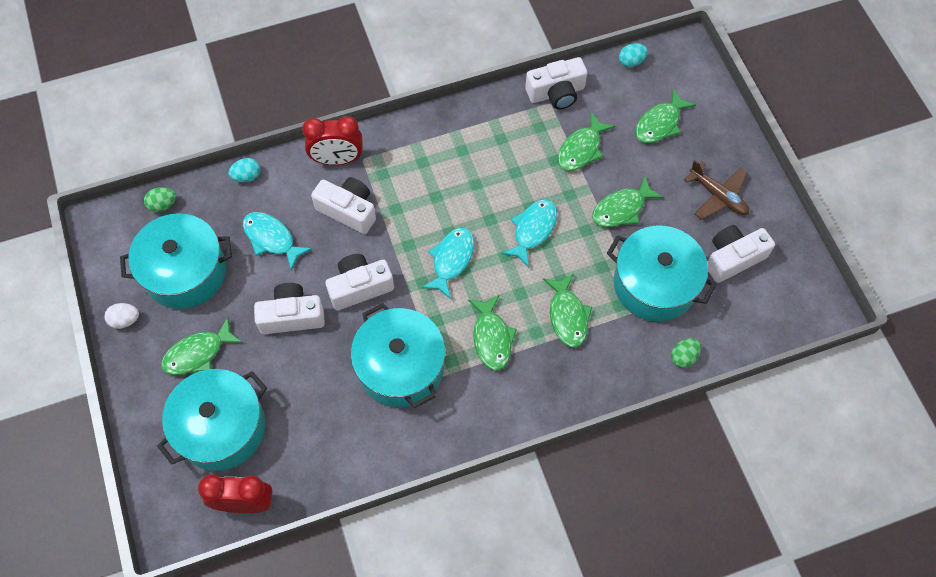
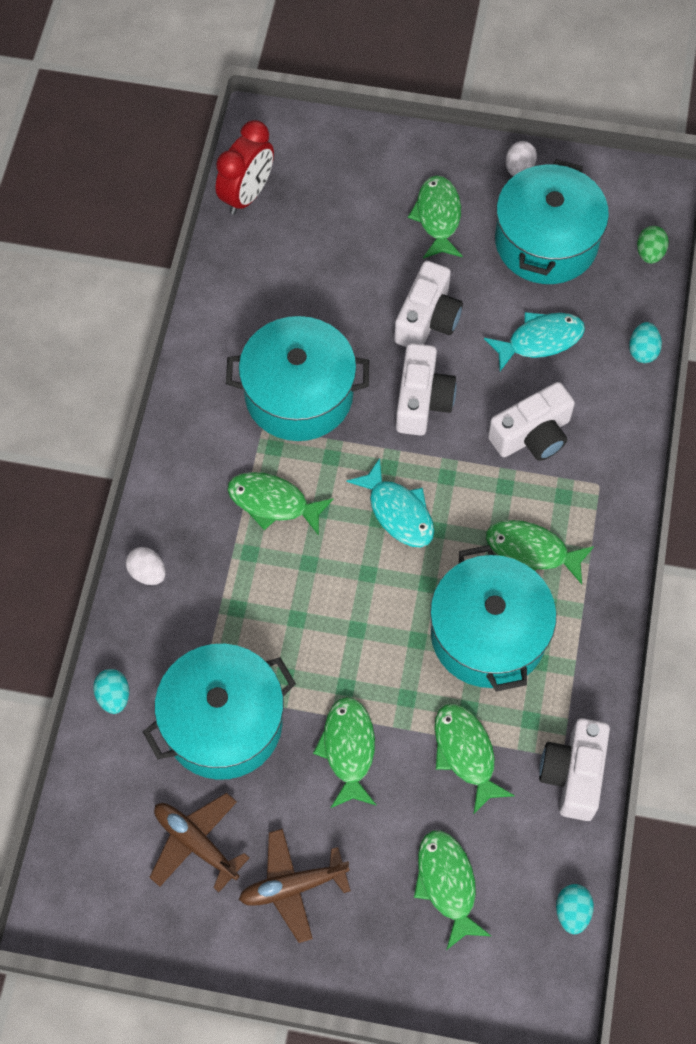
camera: 120 degrees right, 0 degrees up
(221, 428) = (339, 206): turquoise pot -> turquoise pot (488, 634)
(337, 160) = (613, 456): red clock -> none
(533, 230) = (383, 624): turquoise fish -> none
(567, 316) = (247, 598): green fish -> green fish (532, 551)
(591, 387) = (147, 573): none -> white egg
(683, 357) = (114, 696): green egg -> turquoise egg
(733, 258) = (196, 843): white camera -> brown plane

